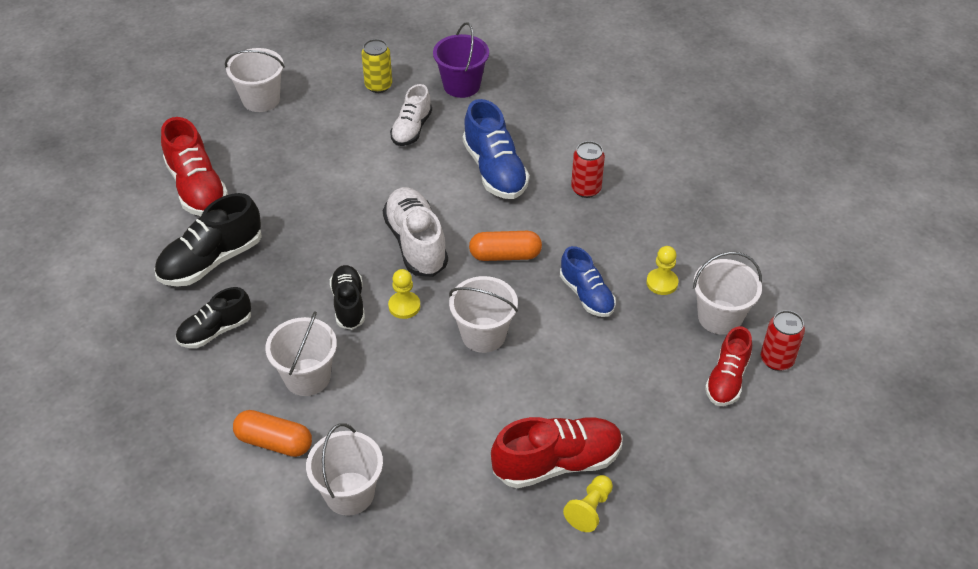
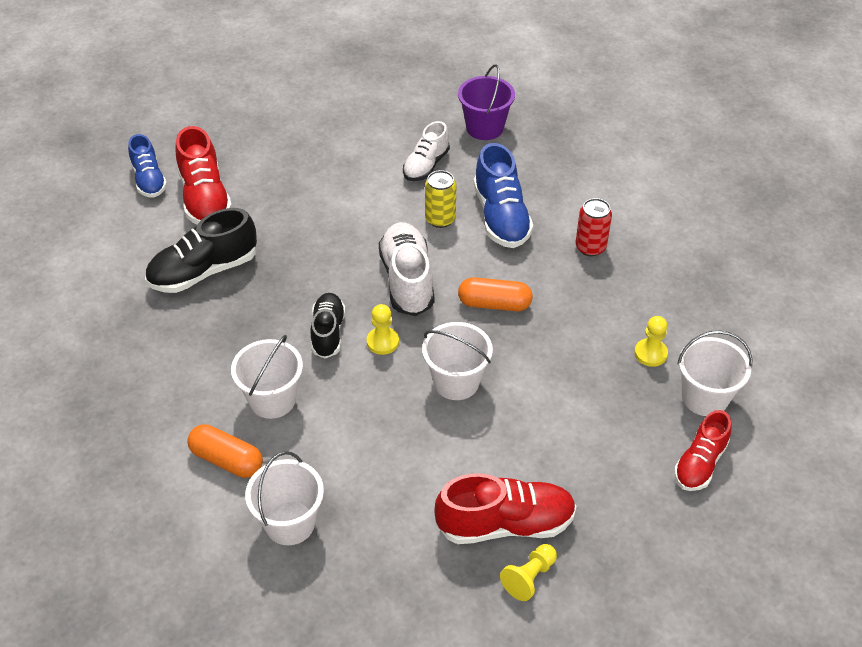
camera: 10 degrees right, 0 degrees up
(215, 330) = (193, 341): black shoe -> none
(261, 99) = (284, 119): white bucket -> none
(378, 86) = (402, 119): yellow can -> yellow can (440, 219)
(586, 295) = (570, 355): blue shoe -> blue shoe (149, 180)
(776, 360) = (757, 450): red can -> none

